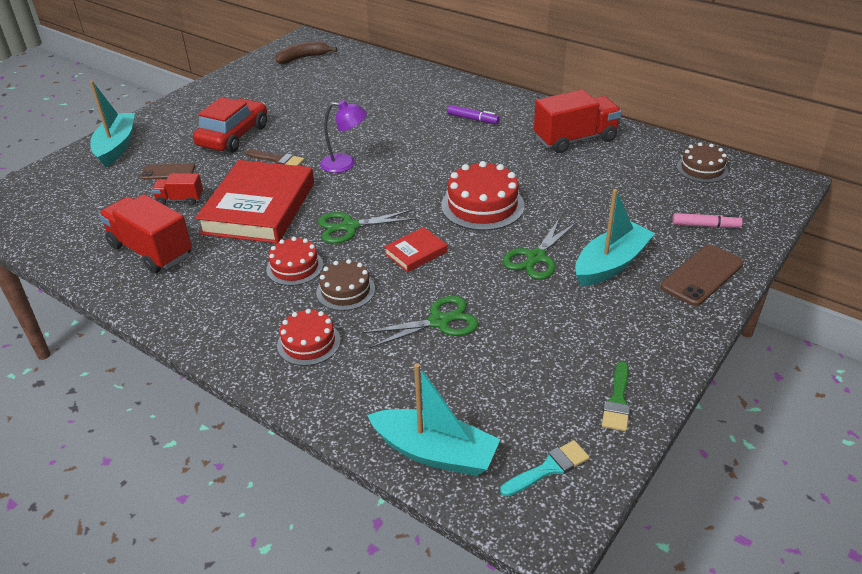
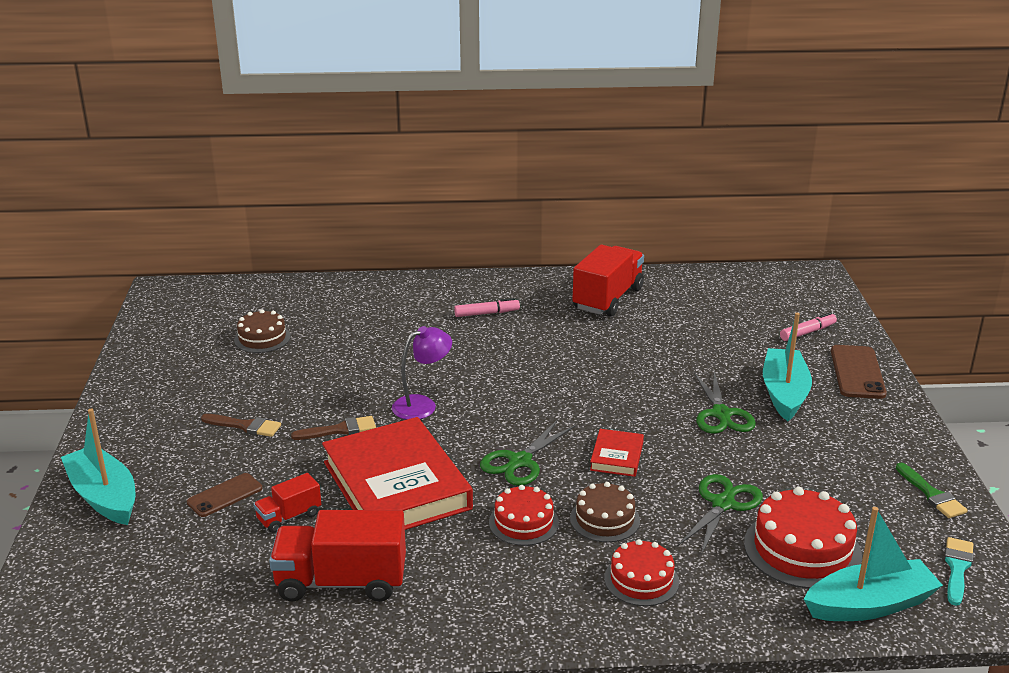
camera: 40 degrees left, 10 degrees down
(233, 136) = (245, 426): red car -> brown brush
(303, 58) = (196, 313): brown banana -> none
(473, 119) = (487, 313): purple marker -> pink marker
(482, 205) = (613, 389): red cake -> red cake (802, 549)
(702, 169) = (743, 286): brown cake -> brown cake (262, 338)

